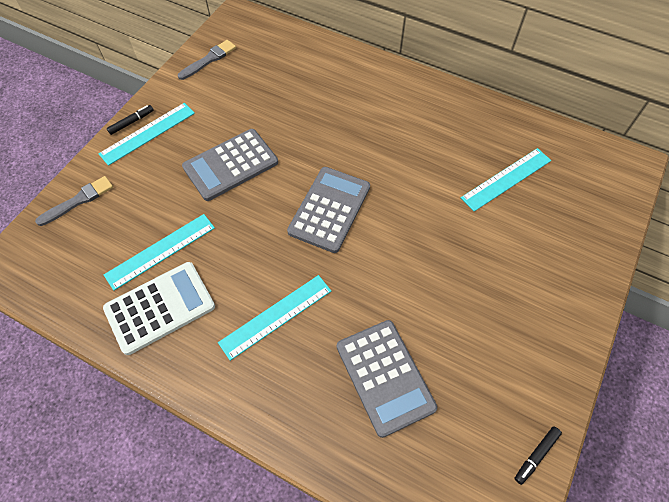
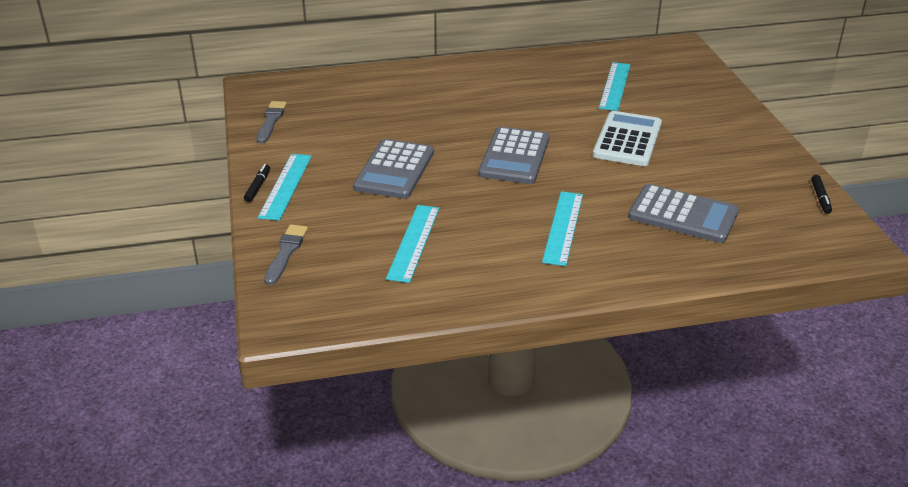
camera: 40 degrees left, 25 degrees down
(160, 307) = (465, 270): white calculator -> white calculator (627, 140)
(329, 209) = (514, 156): grey calculator -> grey calculator turned 150 degrees counterclockwise

